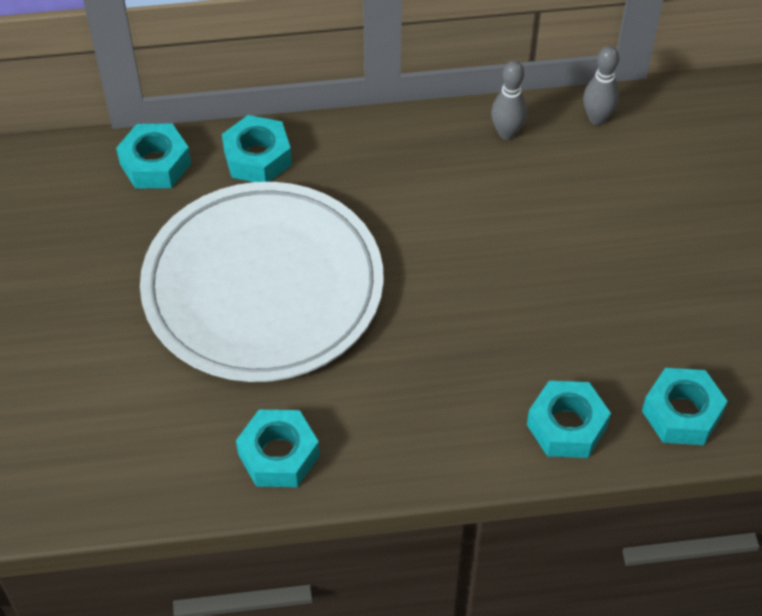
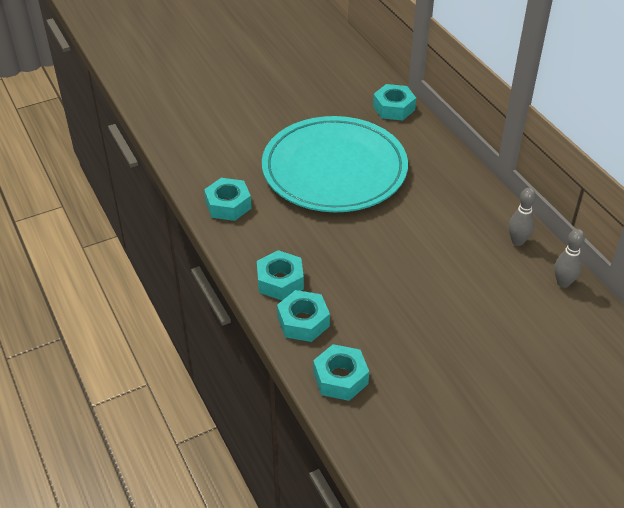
camera: 70 degrees right, 10 degrees down
(257, 157) = (423, 143): turquoise nut -> turquoise nut (280, 281)
(263, 287) = (334, 169): white plate -> turquoise plate

